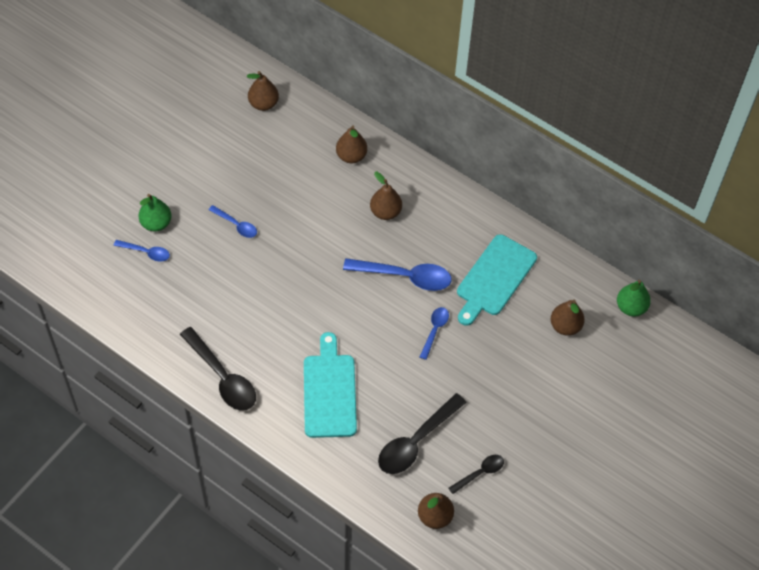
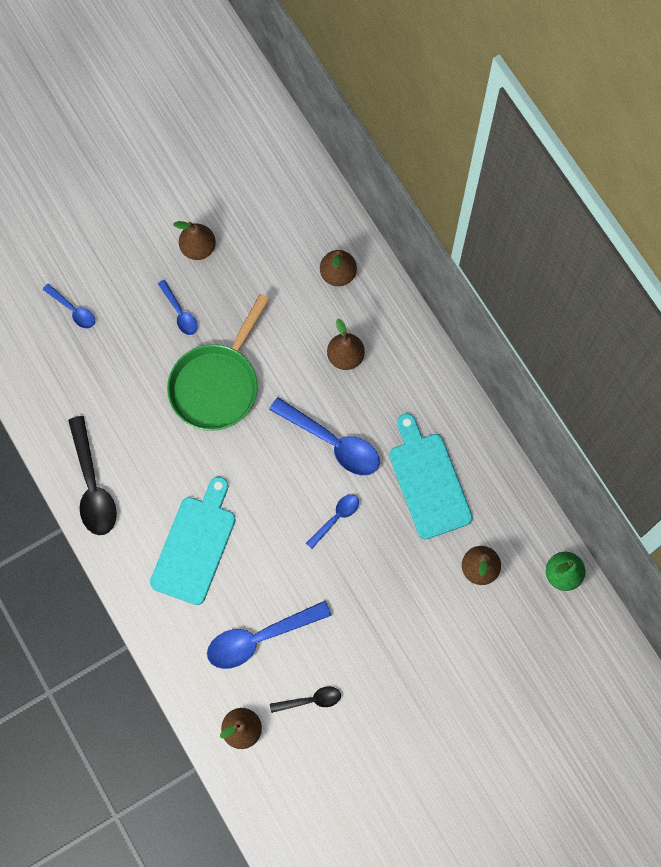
camera: 25 degrees right, 15 degrees up
(156, 223) = (97, 279): green pear -> none
(263, 104) = (270, 174): brown pear -> brown pear (198, 248)
(291, 267) = (217, 384): none -> green pan
(416, 441) = (260, 637): black spoon -> blue spoon
(494, 278) = (428, 481): turquoise cutting board -> turquoise cutting board turned 105 degrees clockwise

